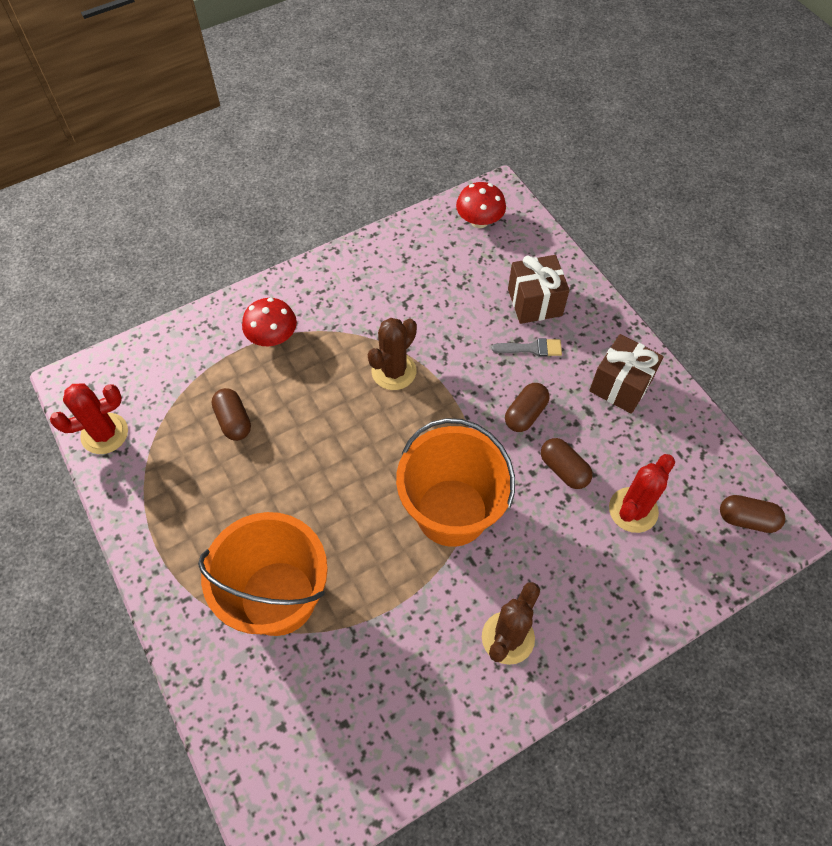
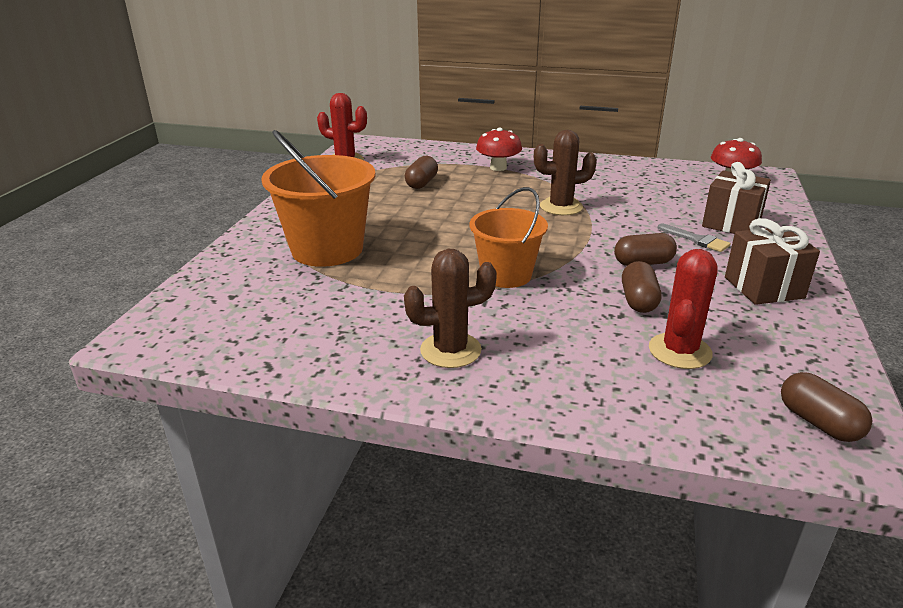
camera: 45 degrees right, 30 degrees down
(452, 512) = (506, 275): orange bucket -> orange bucket, size x0.66
(633, 510) = (679, 351): red cactus -> red cactus turned 60 degrees counterclockwise

